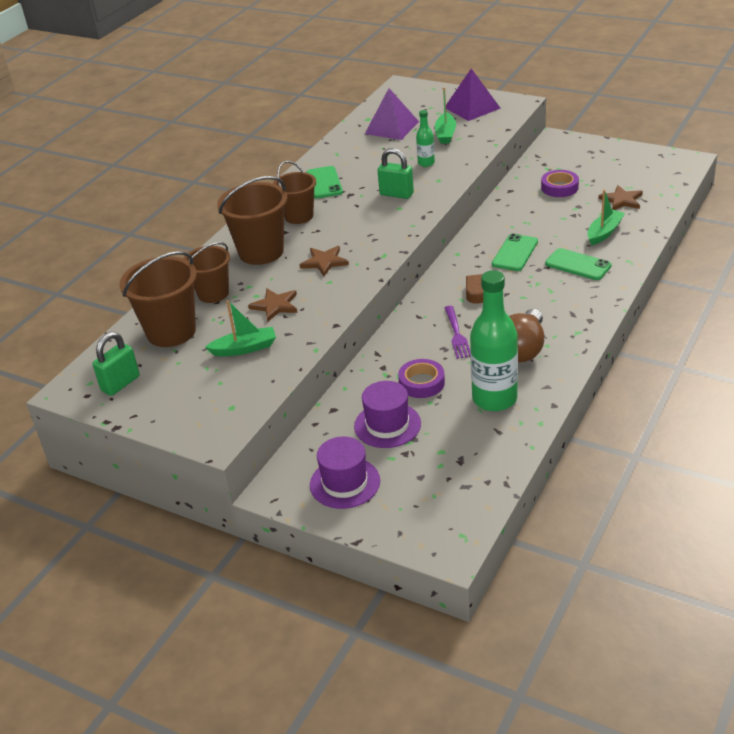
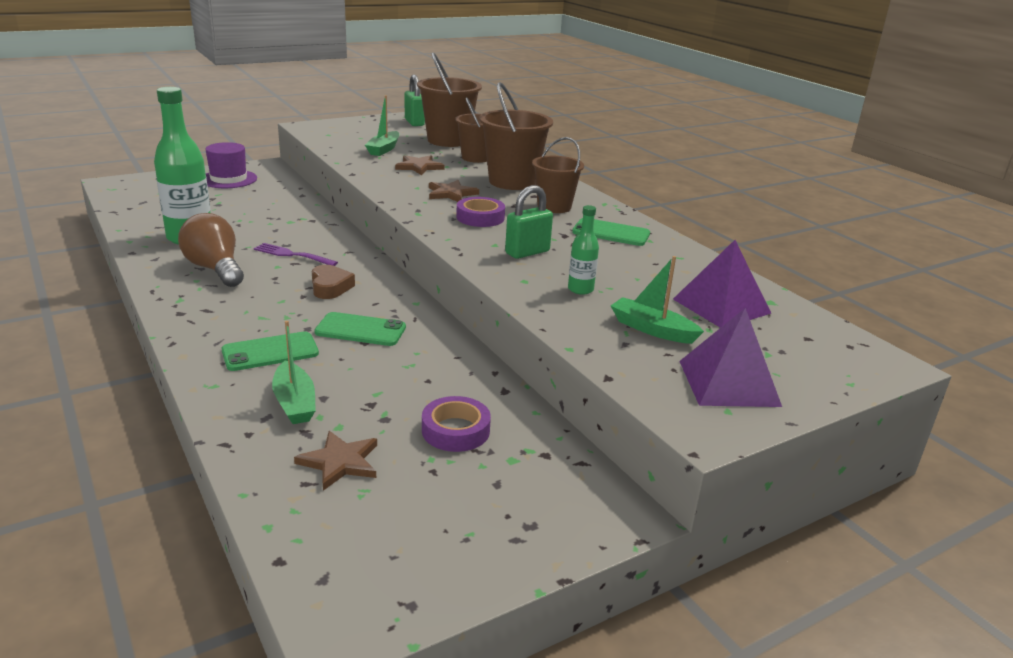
camera: 115 degrees right, 10 degrees down
(387, 425) = (249, 202): purple hat -> none
(421, 383) = (265, 224): purple tape -> purple tape (480, 217)
(515, 253) = (360, 330): green phone -> green phone turned 45 degrees counterclockwise

